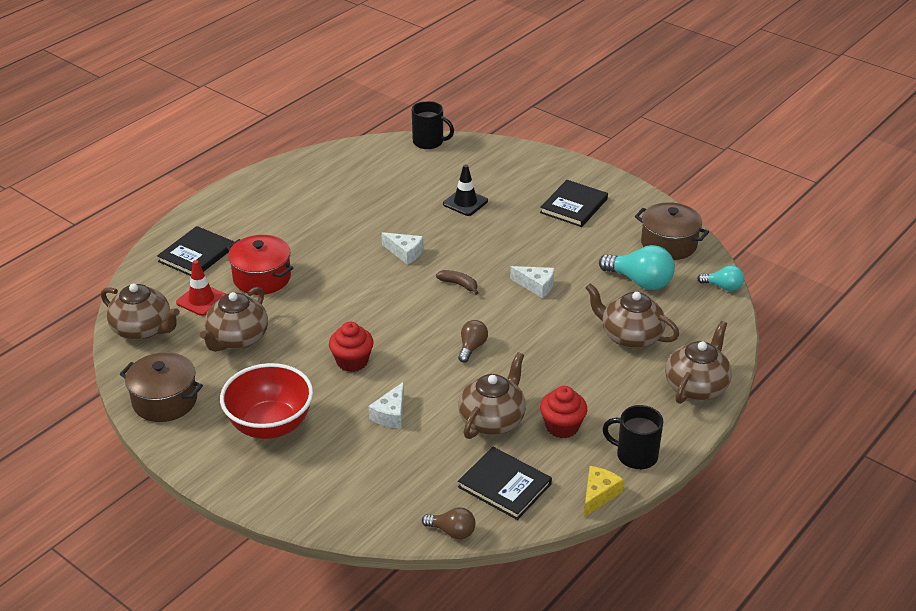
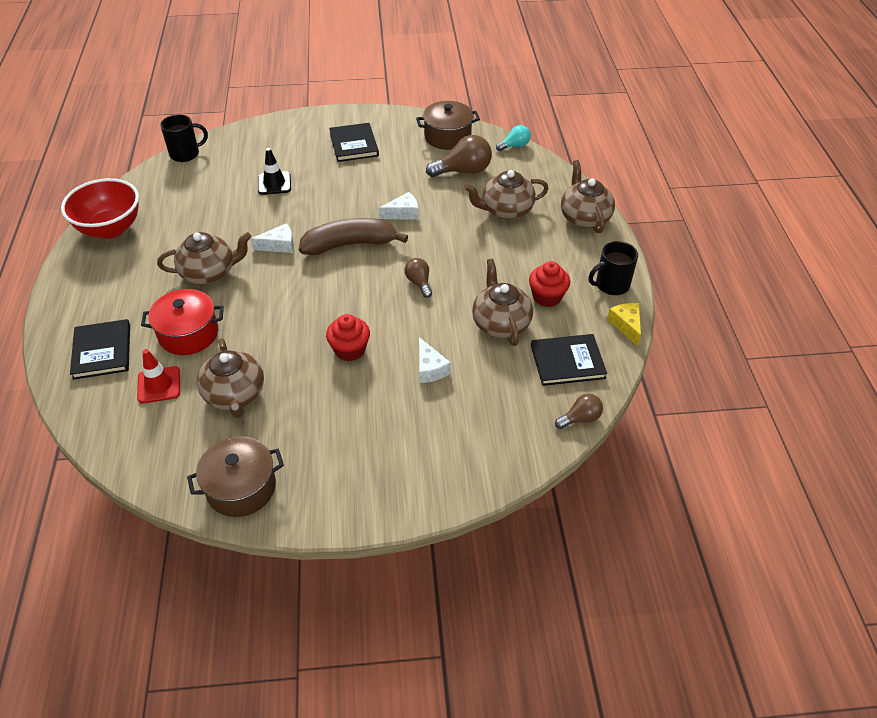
camera: 45 degrees left, 10 degrees up
(143, 329) = (138, 444): brown teapot -> brown teapot (209, 273)
(270, 425) = (355, 442): red bowl -> red bowl (110, 229)
(459, 284) = (350, 244): brown banana -> brown banana, size x2.28
(640, 281) = (463, 171): turquoise light bulb -> brown light bulb

